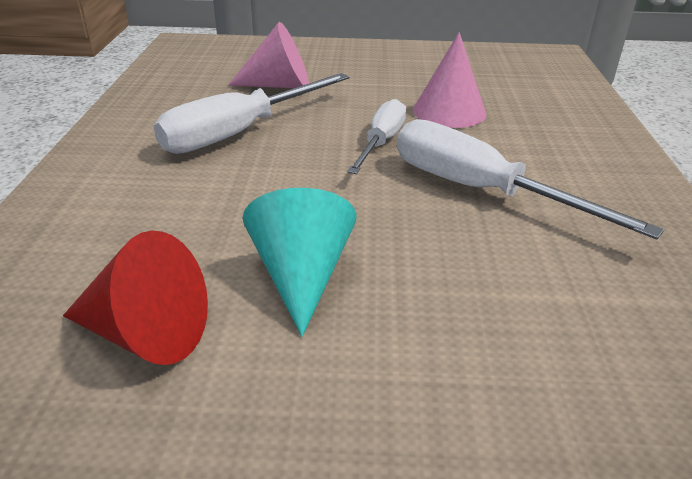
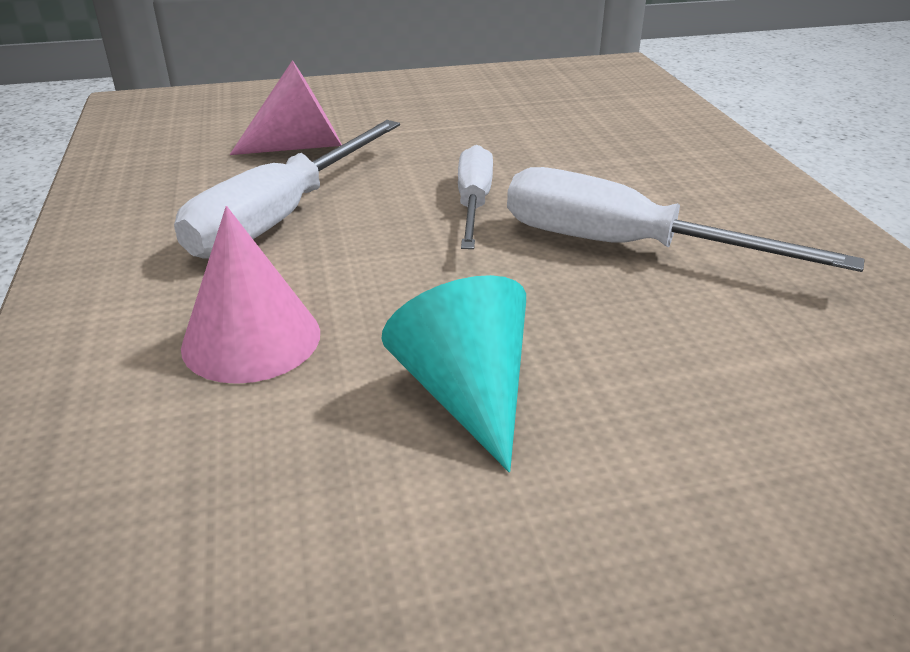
camera: 15 degrees left, 0 degrees up
(146, 334) = (300, 514): red cone -> none
(449, 111) = (535, 153): pink cone -> pink cone (251, 339)

